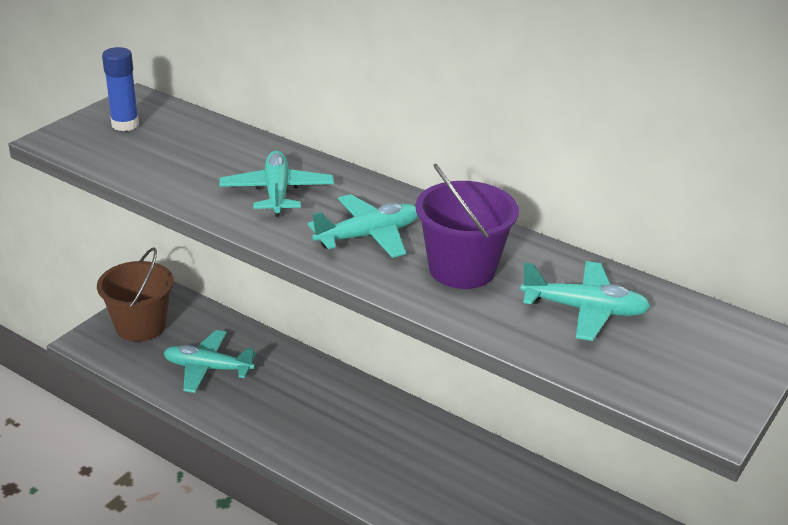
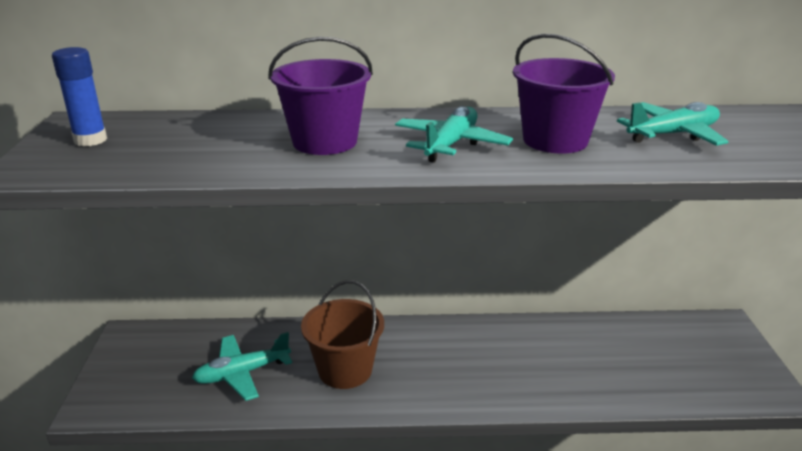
camera: 35 degrees left, 5 degrees down
(140, 326) = (136, 369): brown bucket -> brown bucket (345, 370)
(277, 192) = (324, 142): turquoise plane -> purple bucket

